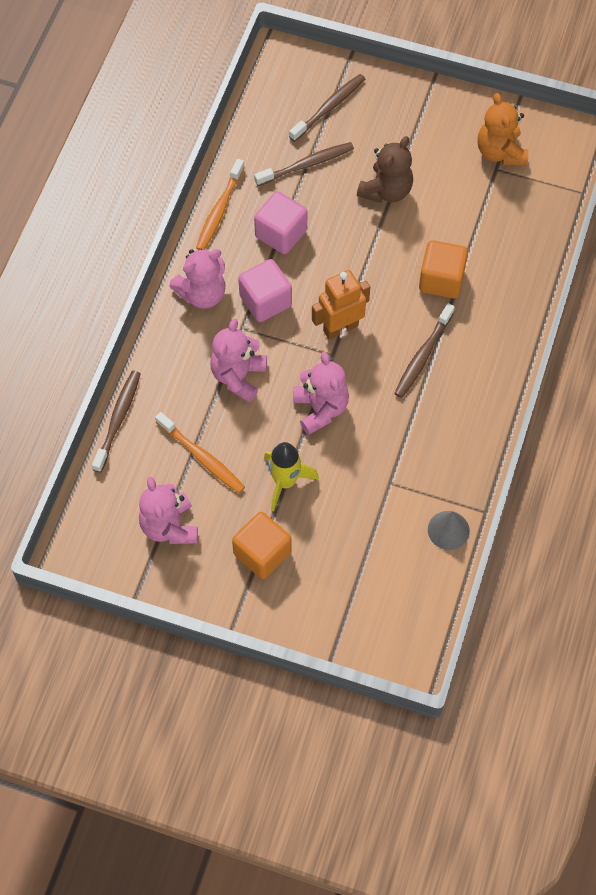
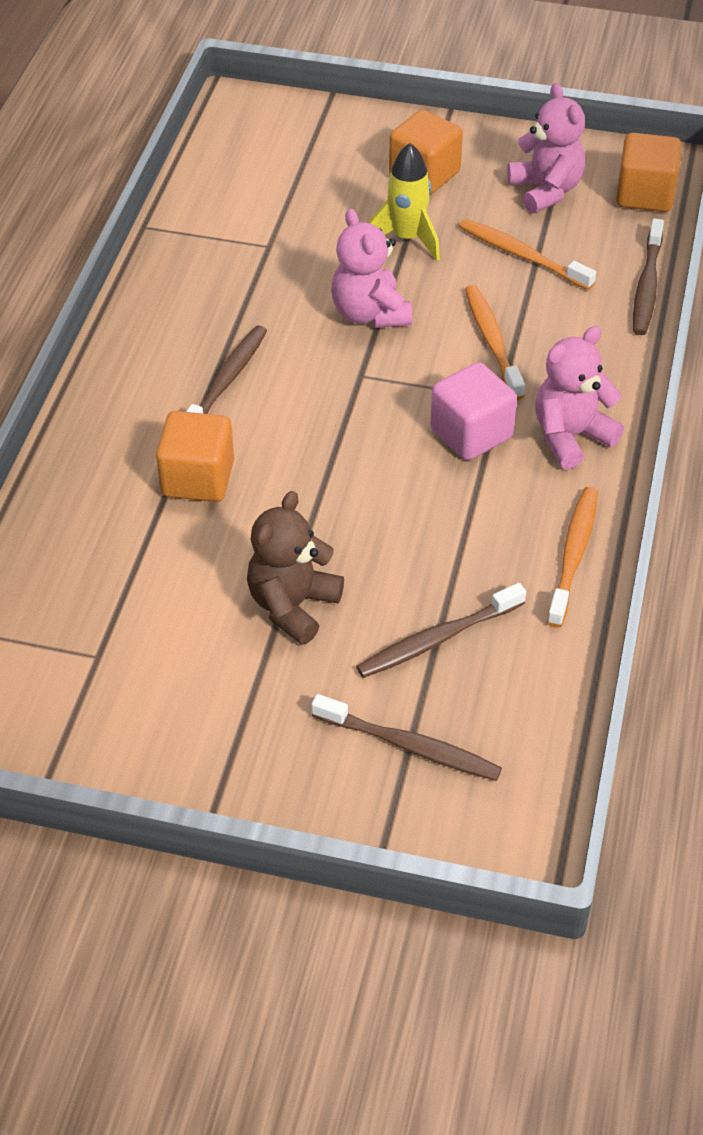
camera: 175 degrees right, 15 degrees down
(93, 515) = (644, 195): none -> orange cube
(238, 376) = (492, 341): pink teddy bear -> orange toothbrush
(281, 234) = (464, 527): pink cube -> none
(329, 107) = (410, 746): brown toothbrush -> brown toothbrush turned 105 degrees counterclockwise
(340, 328) = (352, 407): orange robot -> none
(448, 530) = (191, 207): grey cone -> none
(500, 152) = (87, 686): orange teddy bear -> none

